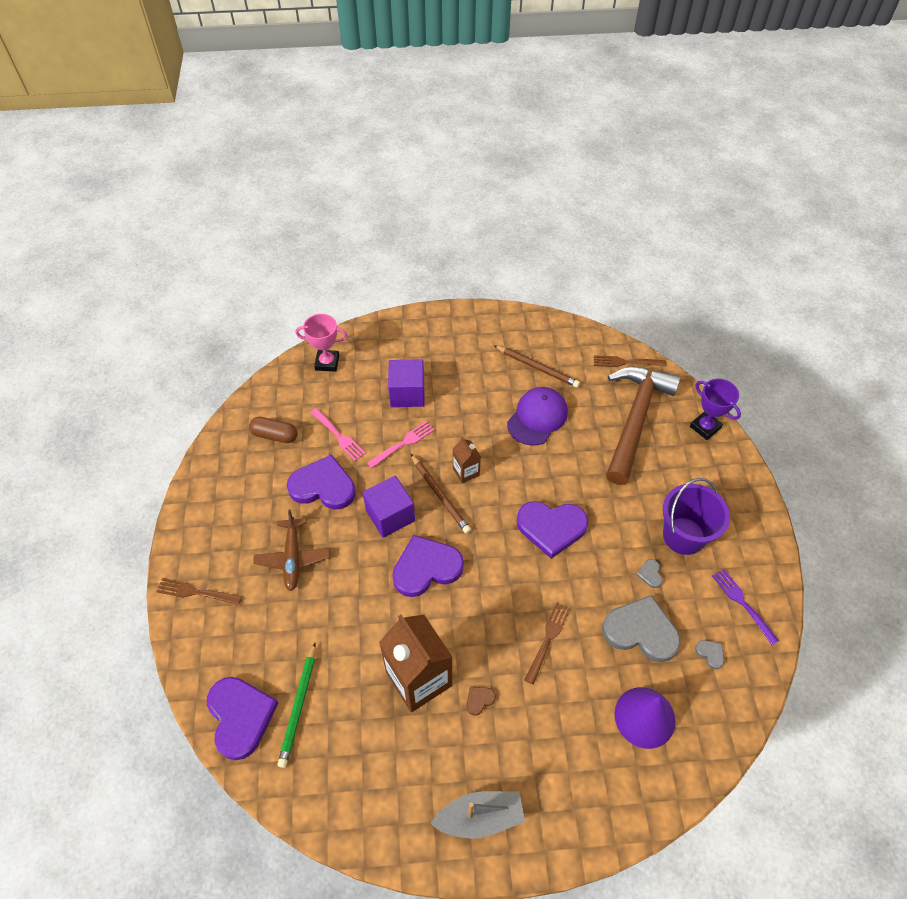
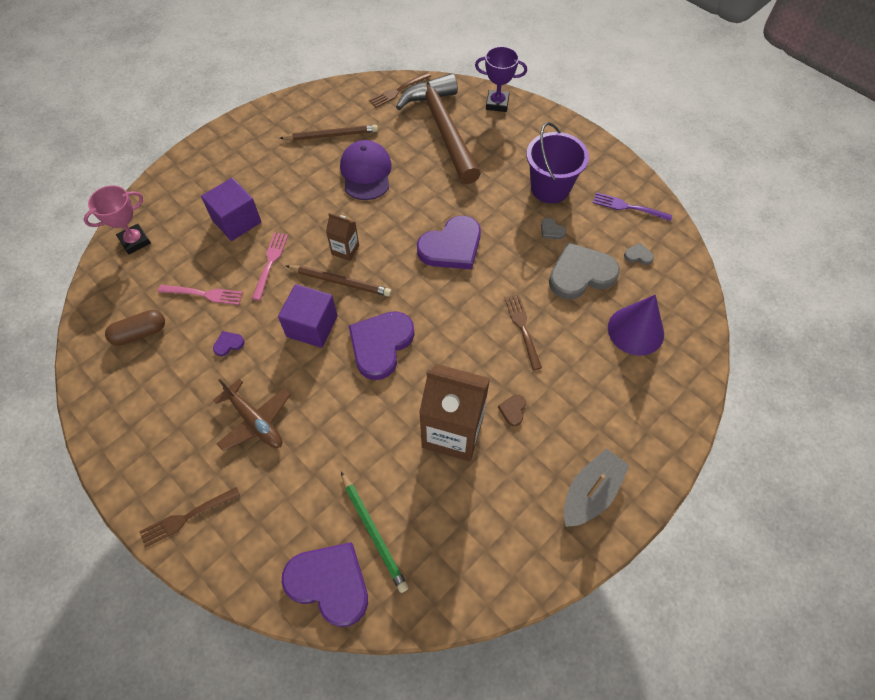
camera: 40 degrees left, 5 degrees up
(323, 486) = (228, 344): purple heart -> purple heart, size x0.41

